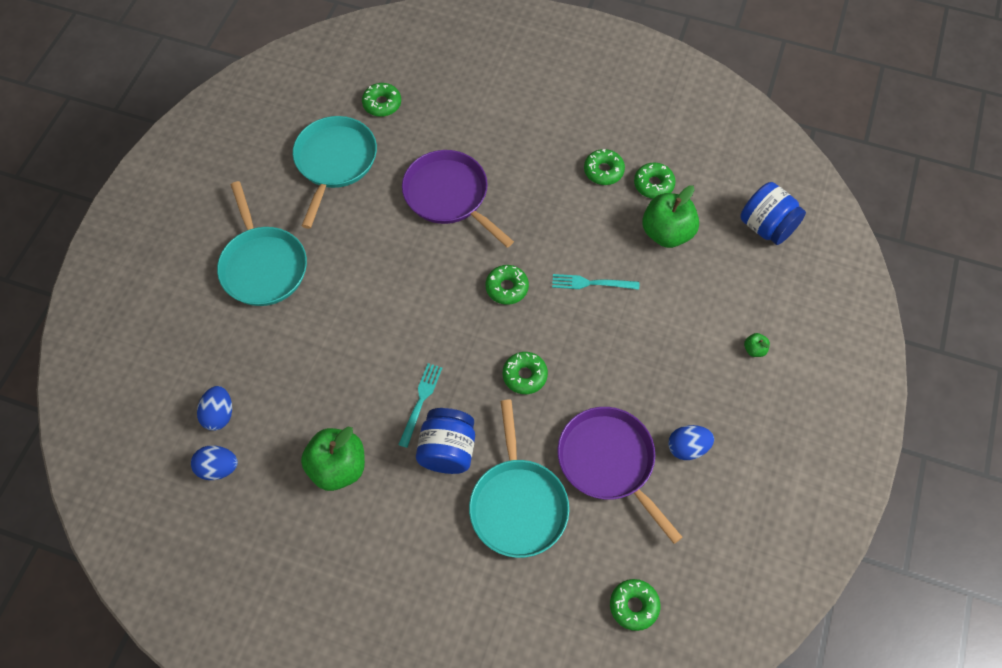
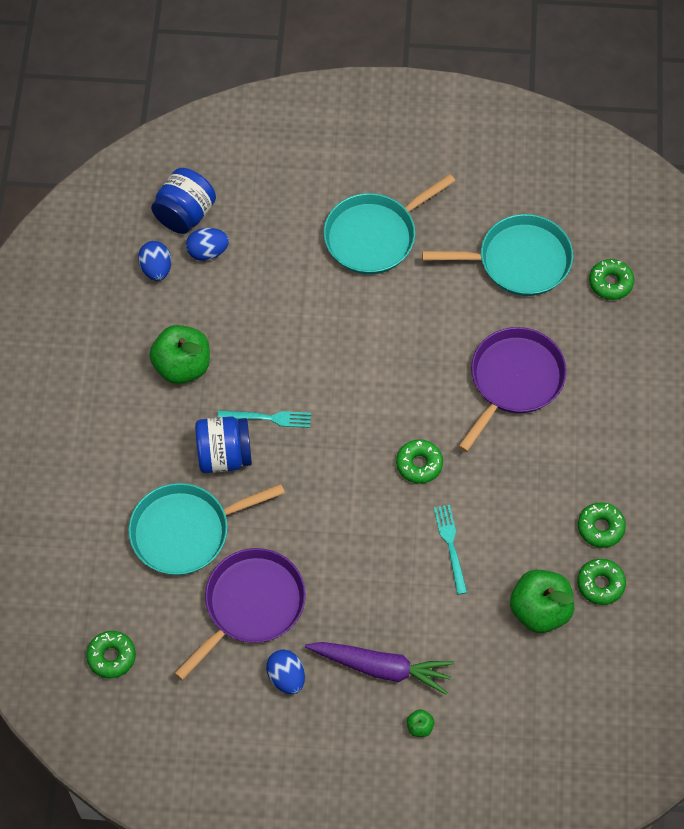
camera: 75 degrees right, 0 degrees up
(524, 375) = (323, 505): green donut -> none
(694, 366) = (381, 668): none -> purple carrot
(766, 226) = (584, 717): blue jar -> blue jar (185, 214)

